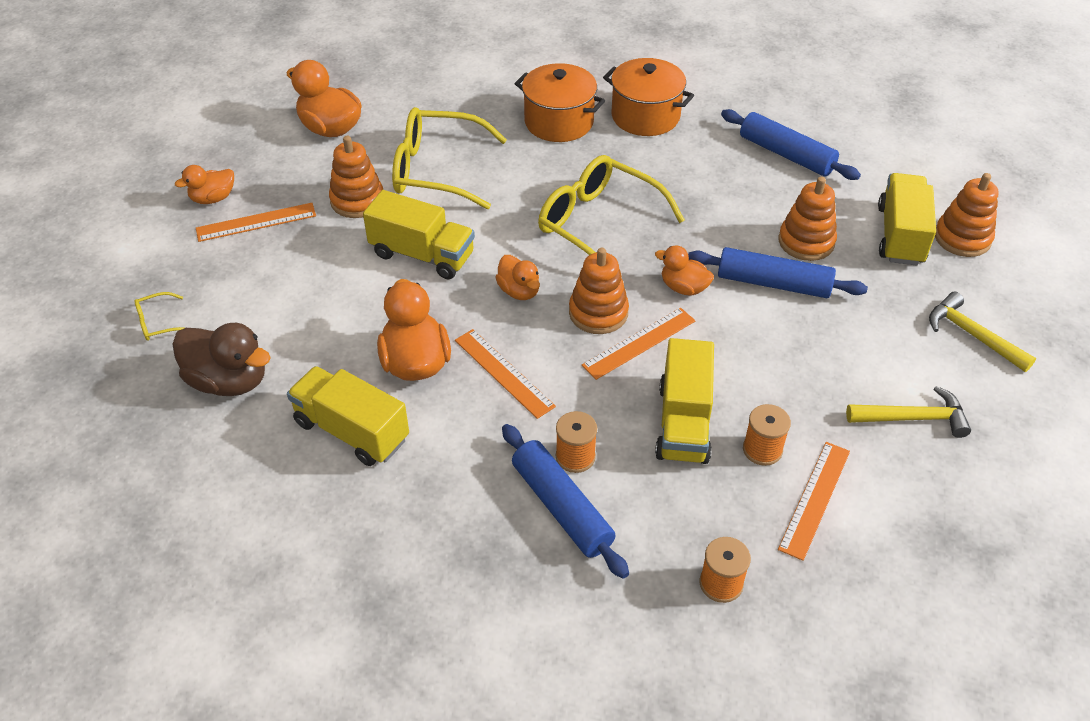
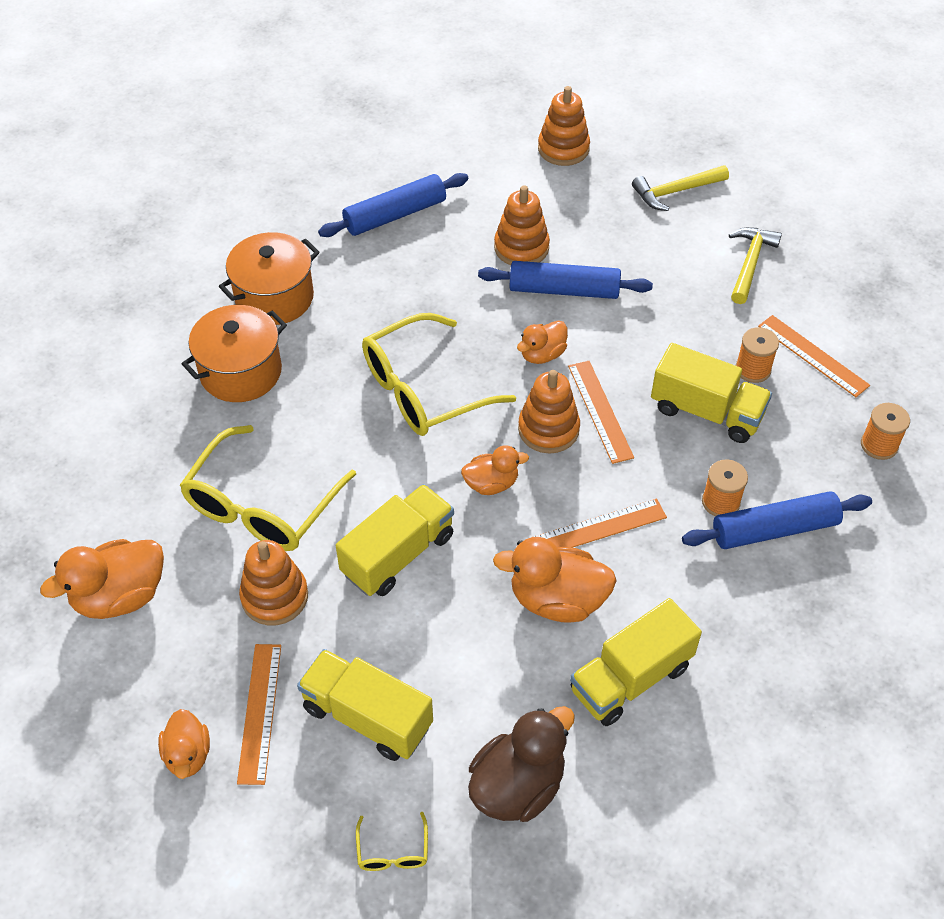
camera: 70 degrees left, 5 degrees up
(773, 283) = (564, 290): blue rolling pin -> blue rolling pin turned 60 degrees clockwise
(900, 235) = (542, 184): yellow truck -> yellow truck (367, 717)

